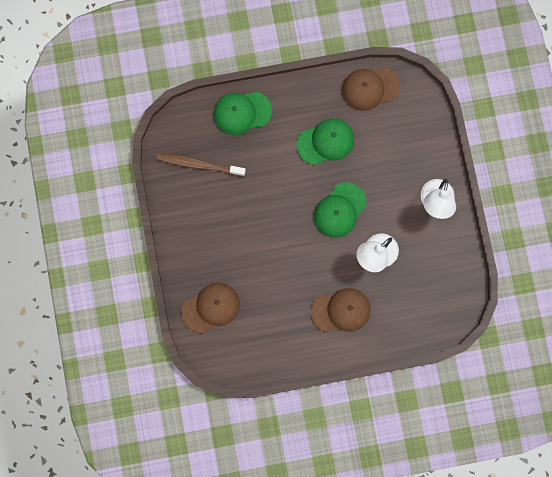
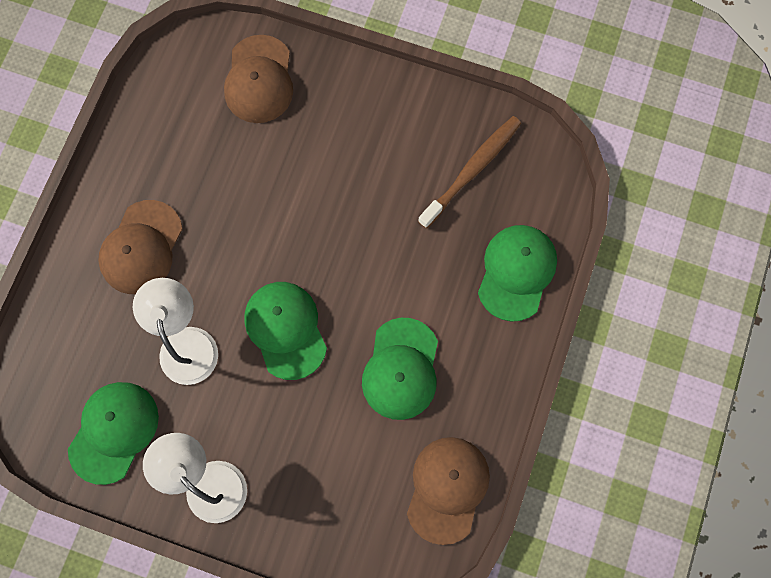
camera: 120 degrees right, 5 degrees down
(440, 263) = (114, 432): none -> green cap

